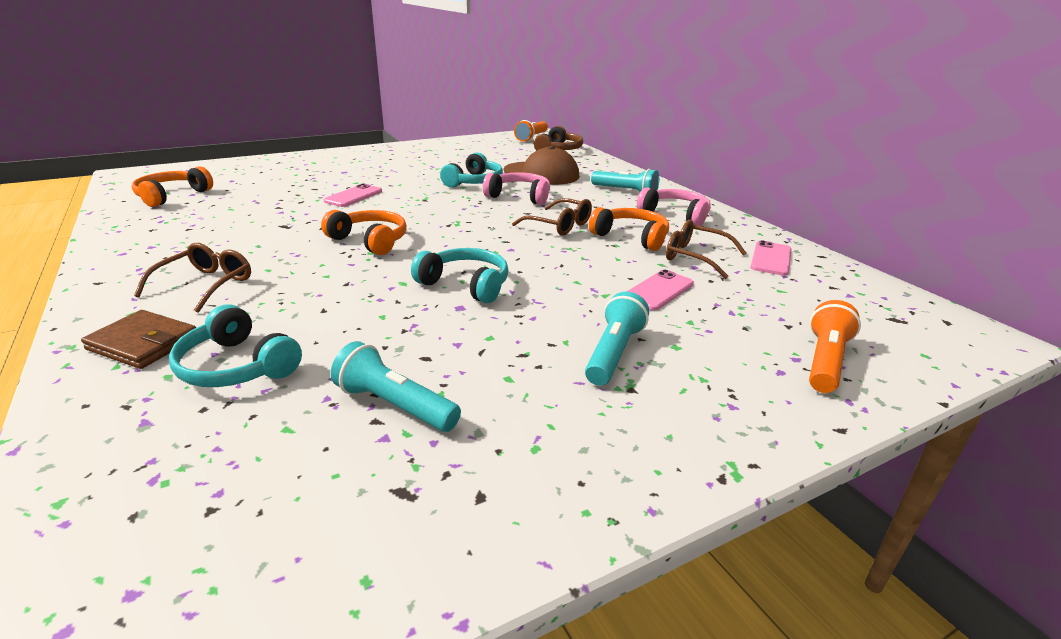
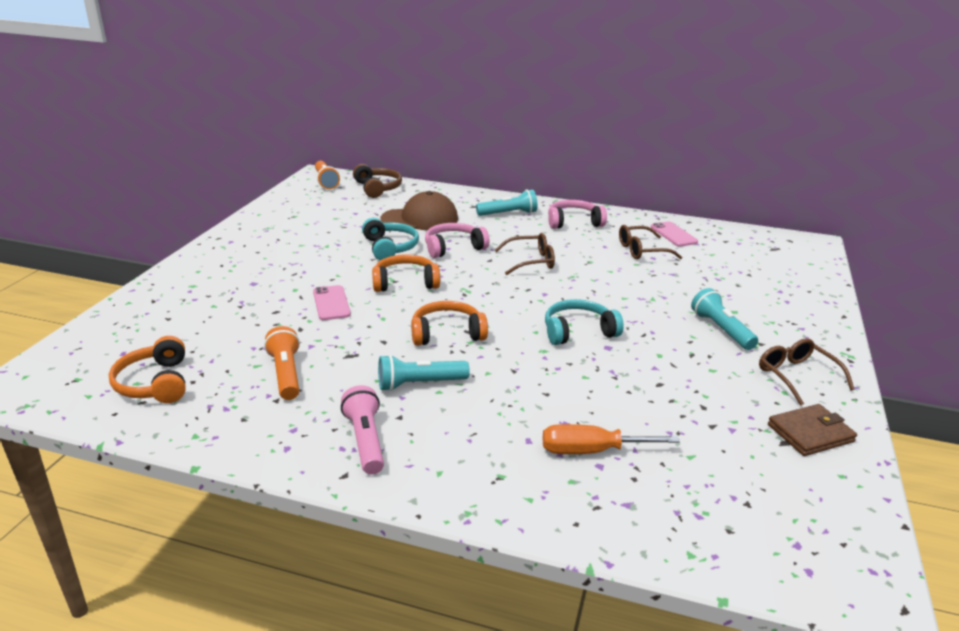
camera: 45 degrees left, 0 degrees up
(143, 343) = (505, 479): brown wallet -> brown wallet (810, 433)
(158, 272) = (365, 440): none -> pink flashlight
(206, 285) = (430, 426): brown glasses -> brown glasses (797, 376)
(236, 366) = (591, 451): turquoise headphones -> orange screwdriver
(394, 405) = (702, 414): turquoise flashlight -> turquoise flashlight (419, 384)
(631, 237) = (586, 251): orange headphones -> orange headphones (405, 282)
(658, 291) = (669, 282): pink phone -> none
(825, 361) = (790, 286): orange flashlight -> orange flashlight (286, 374)

